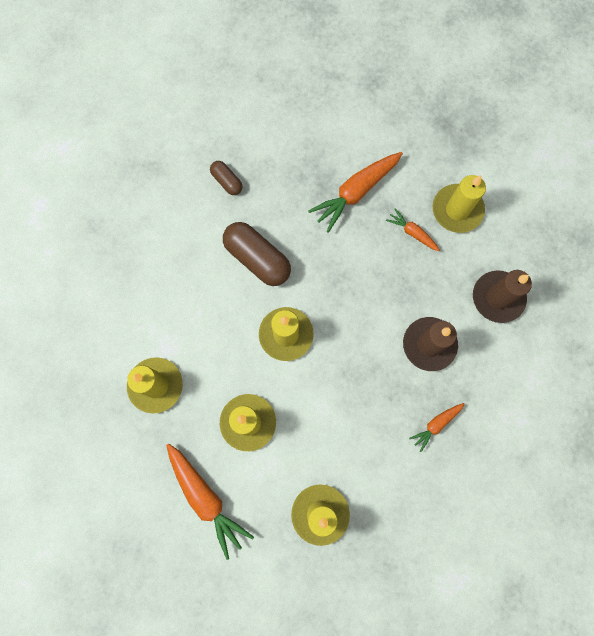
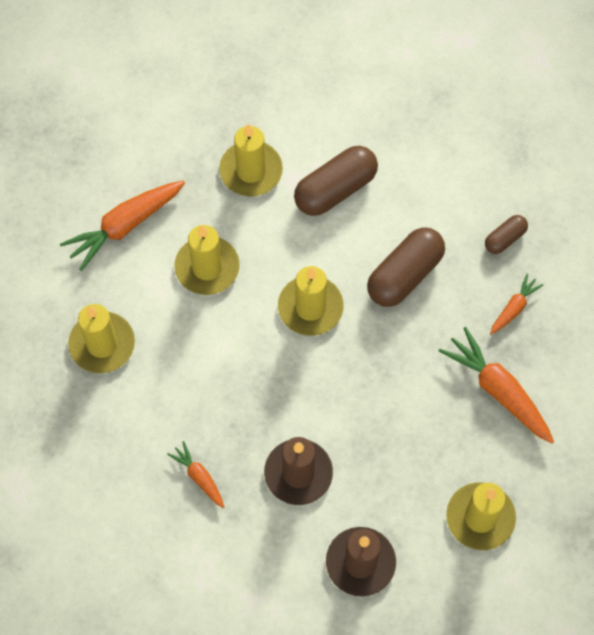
camera: 90 degrees right, 10 degrees down
(177, 313) = (335, 189): none -> brown capsule
(412, 233) = (445, 459): orange carrot -> orange carrot (514, 308)

